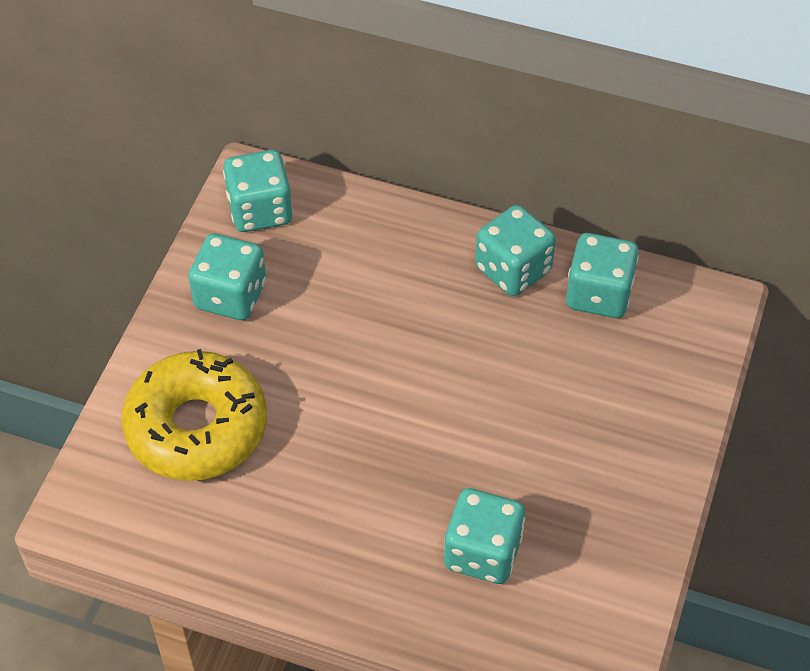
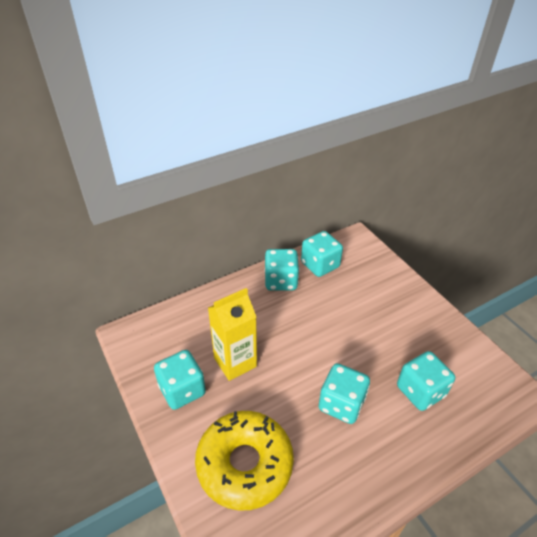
camera: 50 degrees left, 10 degrees down
(260, 210) = (149, 343): turquoise dice -> turquoise dice (341, 404)
(322, 318) = (235, 362): none -> yellow carton

